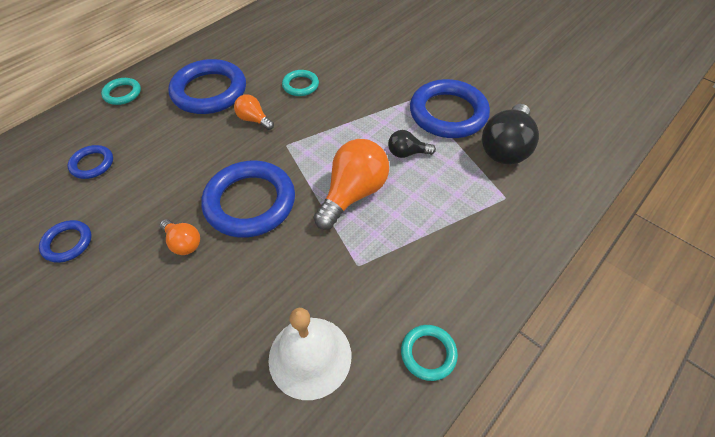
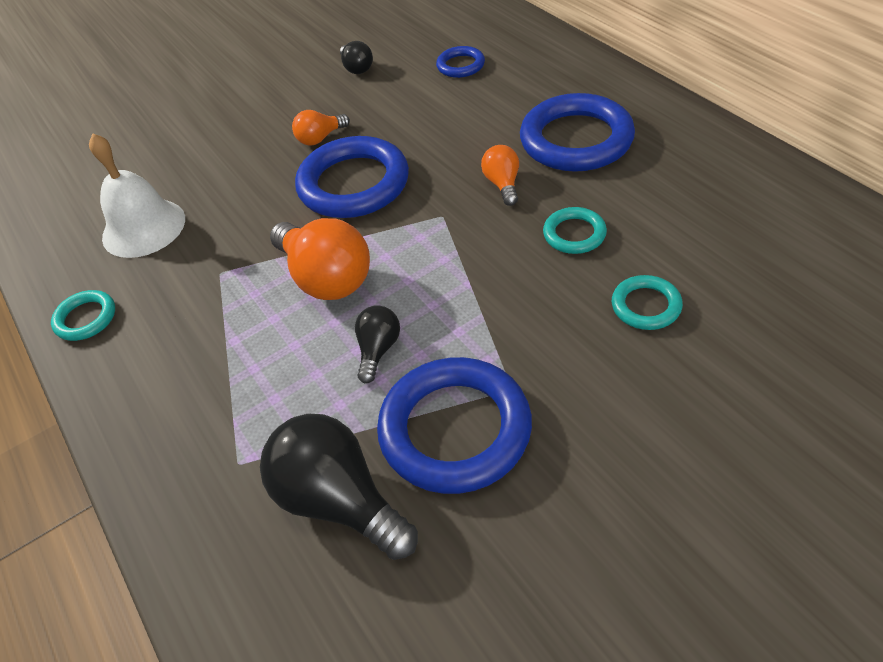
camera: 110 degrees right, 5 degrees down
(68, 243) = (357, 68): blue ring -> black light bulb
(122, 93) = (585, 68): turquoise ring -> turquoise ring (646, 306)
(254, 119) = (503, 184): orange light bulb -> orange light bulb turned 60 degrees counterclockwise

